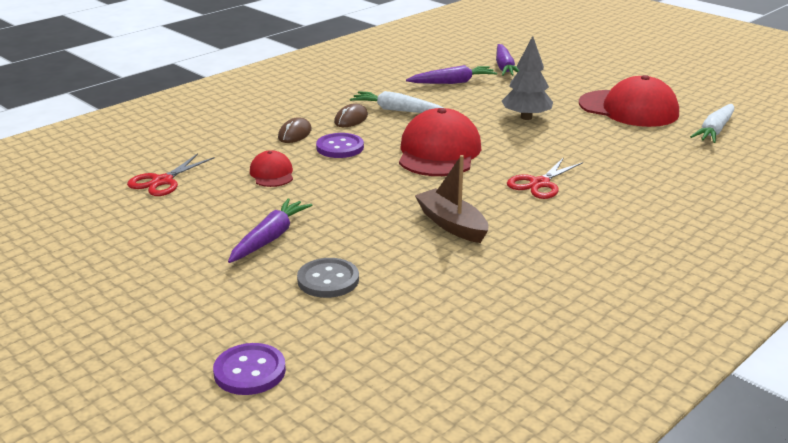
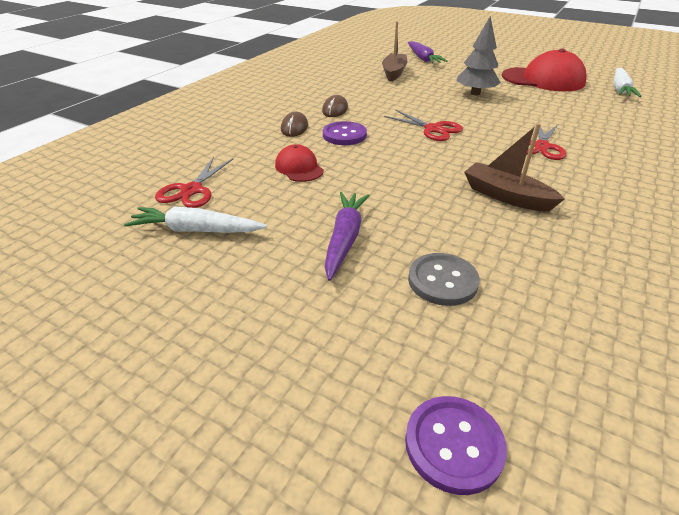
camera: 15 degrees left, 10 degrees up
(396, 110) = (367, 98): white carrot -> white carrot (196, 230)
(439, 152) = (433, 129): red cap -> red scissors
(452, 82) = (394, 73): purple carrot -> brown boat

